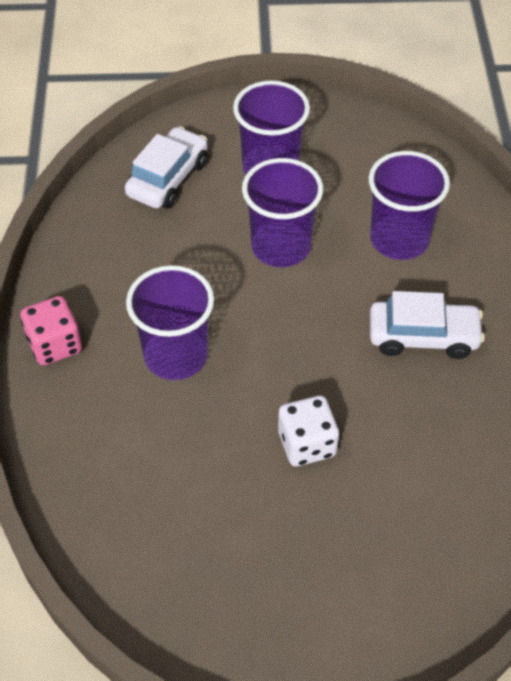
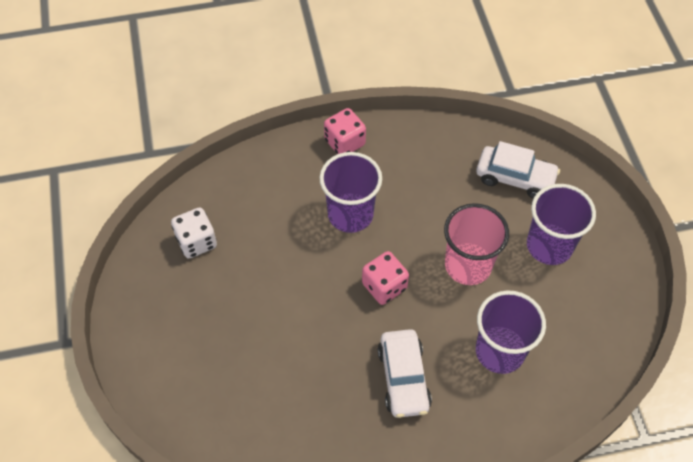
camera: 80 degrees right, 5 degrees up
(280, 247) = (468, 265): purple cup -> pink cup
(293, 335) = (384, 286): none -> pink dice
(307, 444) = (291, 308): white dice -> white dice (196, 242)

